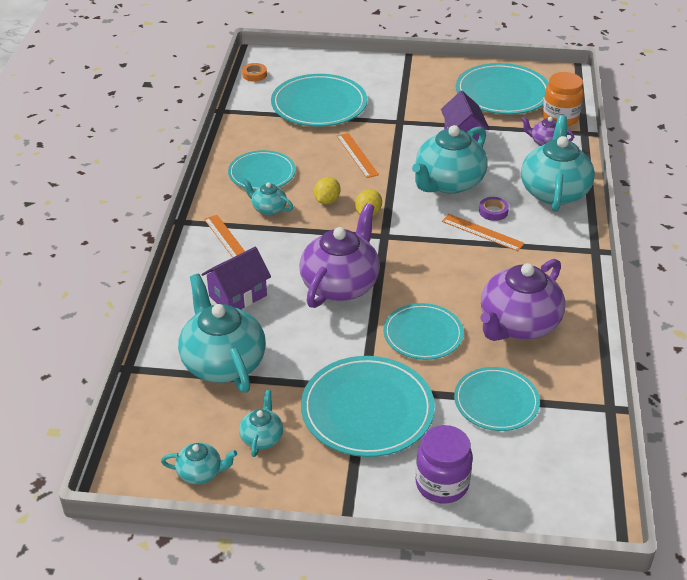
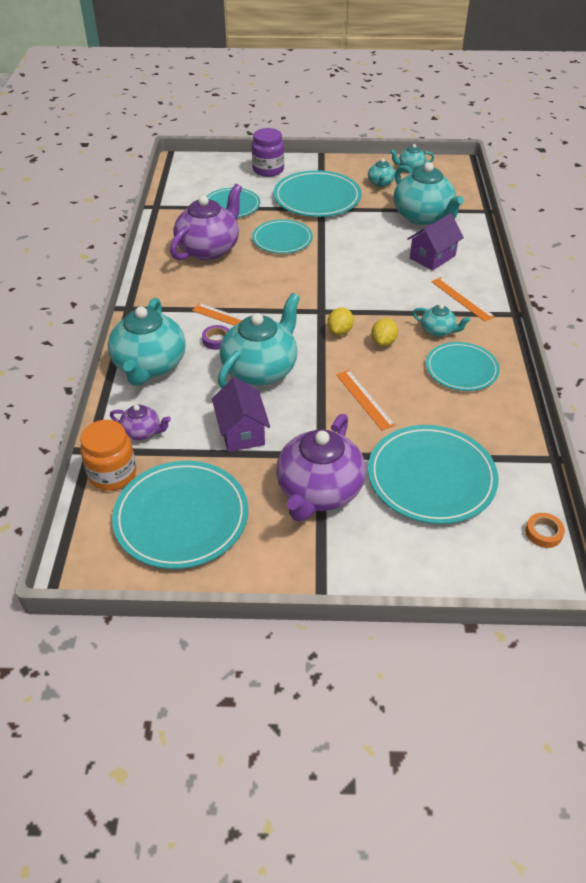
camera: 175 degrees right, 5 degrees up
(340, 284) = (352, 269): purple teapot -> purple teapot (319, 491)

